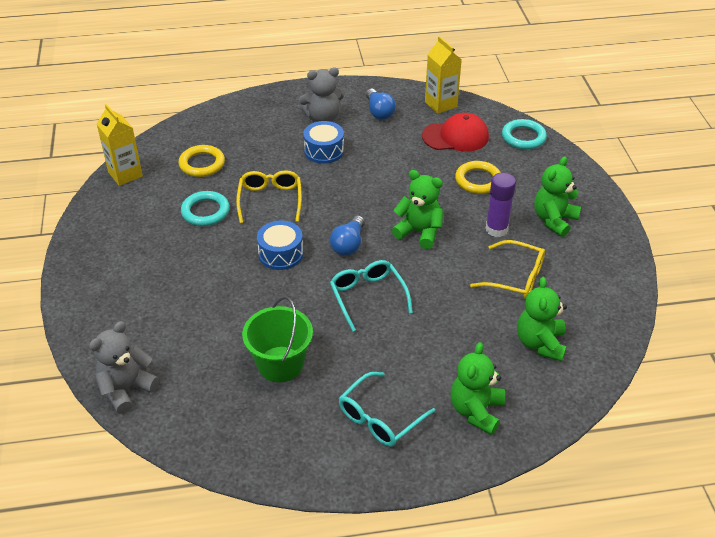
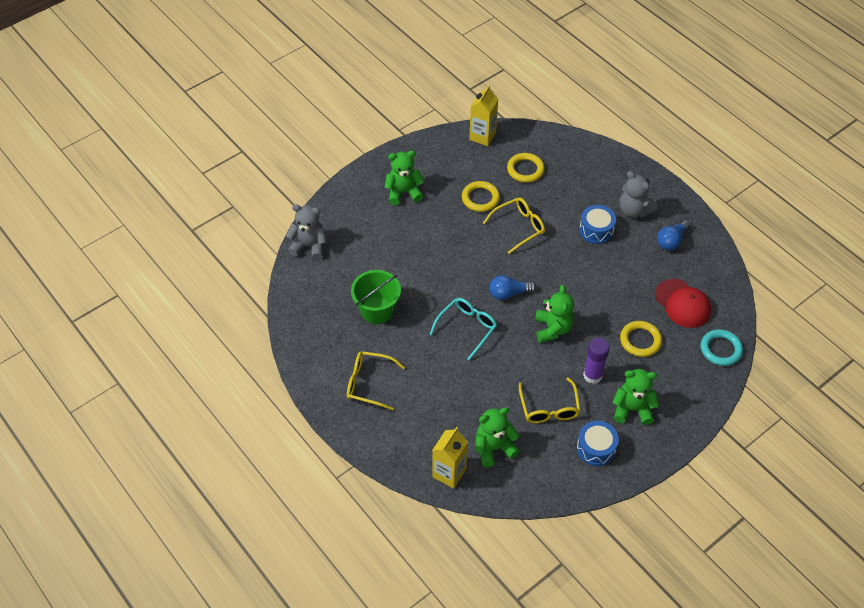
camera: 60 degrees right, 10 degrees up
(205, 211) = (480, 198): turquoise ring -> yellow ring
(281, 254) = (471, 260): blue drum -> blue drum (596, 448)
(380, 418) = (369, 383): turquoise glasses -> yellow glasses
(441, 104) = (716, 276): yellow carton -> yellow carton (449, 473)
(476, 411) = (408, 433): green teddy bear -> green teddy bear (403, 192)

